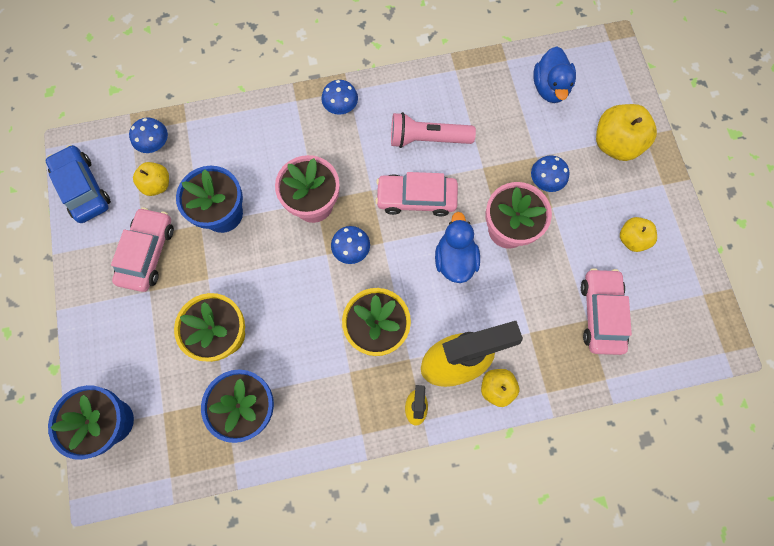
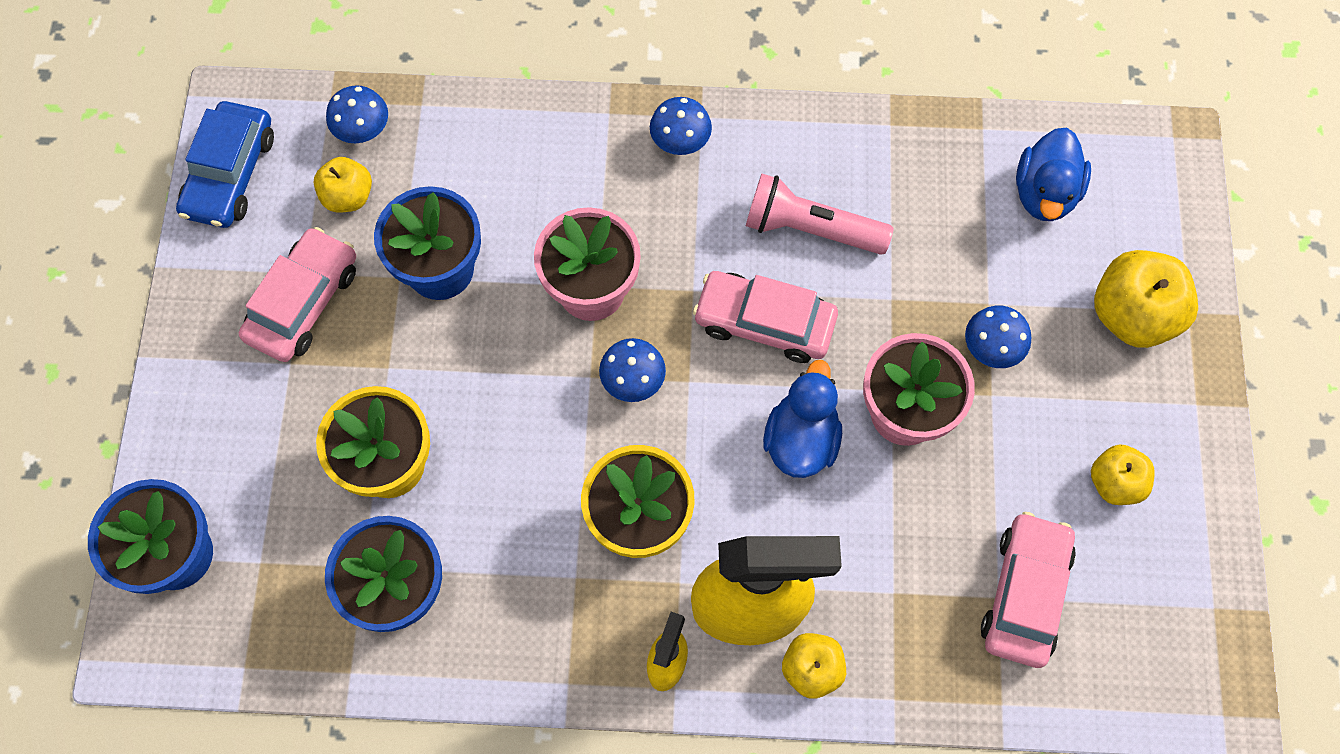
camera: 15 degrees right, 5 degrees down
(83, 188) = (230, 174): blue car -> blue car turned 150 degrees counterclockwise

